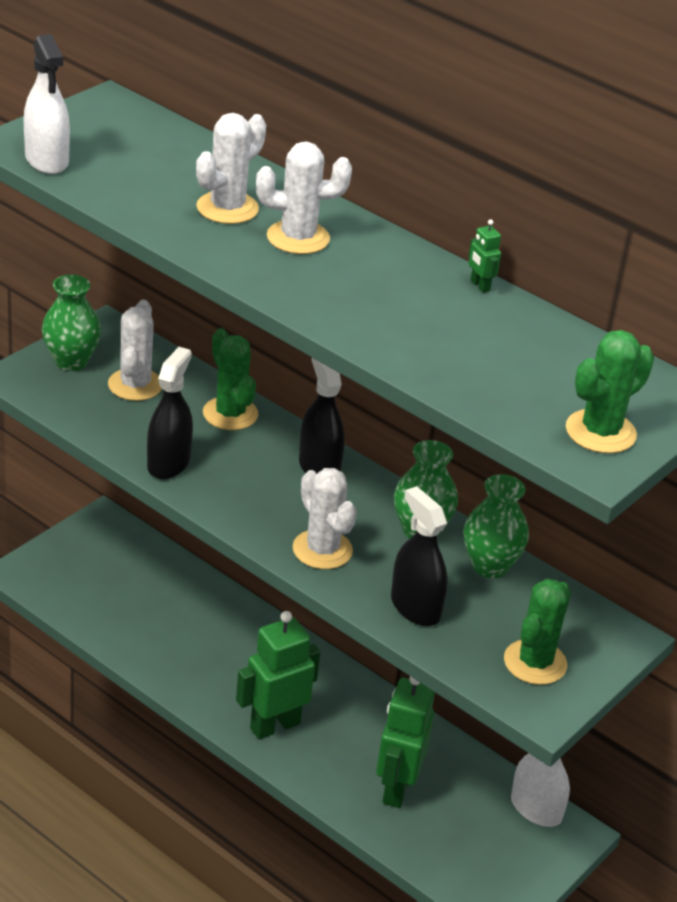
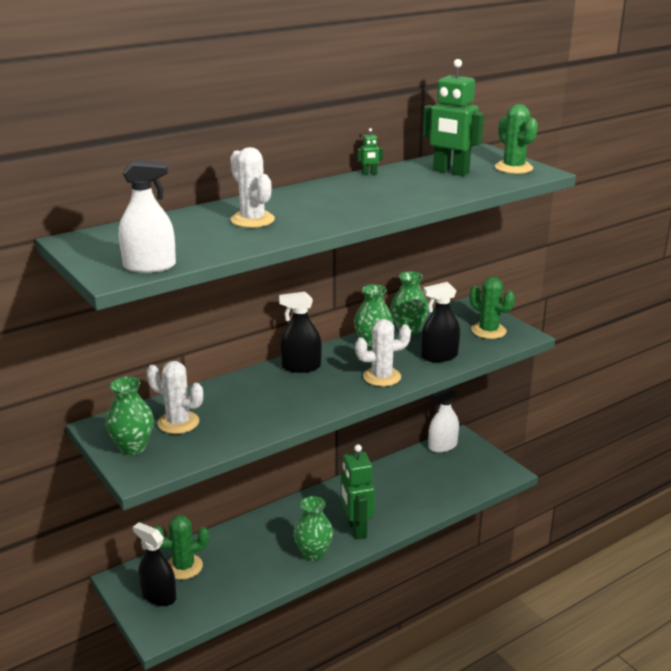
camera: 70 degrees left, 10 degrees down
(168, 463) = (275, 420): black spray bottle -> black spray bottle (159, 596)
(205, 687) = (313, 553): none -> green vase
(230, 414) = (231, 390): green cactus -> green cactus (184, 567)
(298, 238) = (299, 206): white cactus -> none
(396, 788) = (418, 490): green robot -> green robot (450, 172)

